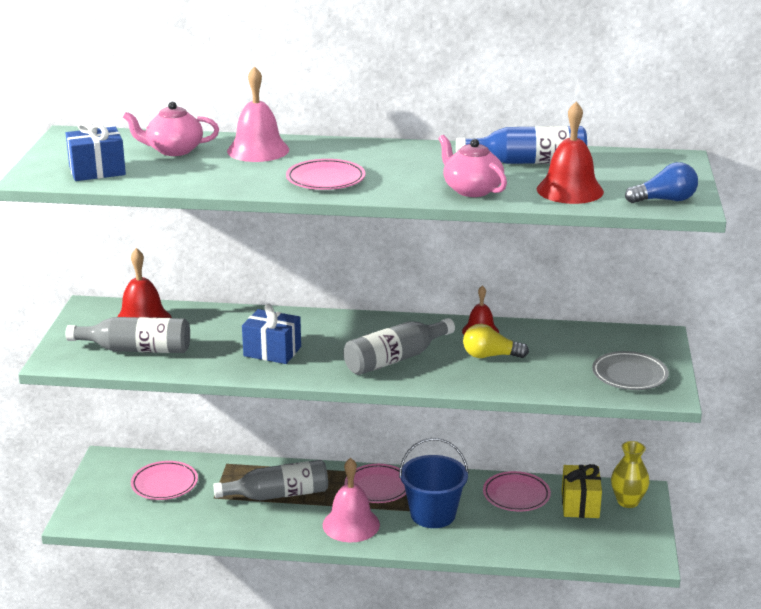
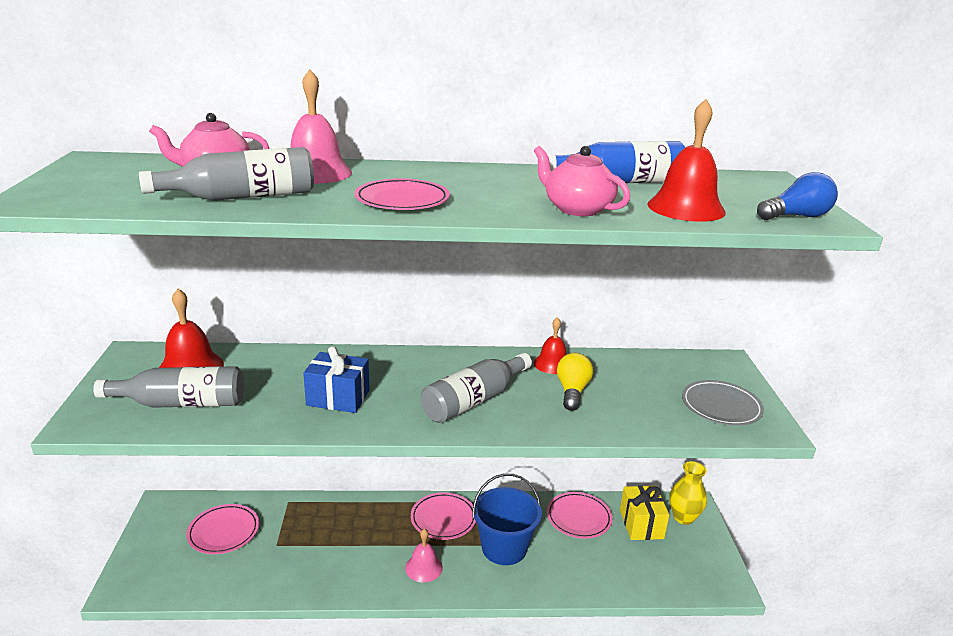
camera: 10 degrees left, 0 degrees up
(97, 171) = (115, 194): blue gift -> none
(278, 495) = (344, 536): grey bottle -> grey bottle (242, 197)
(351, 524) = (423, 567): pink bell -> pink bell, size x0.63
(490, 356) = (572, 392): yellow light bulb -> yellow light bulb turned 105 degrees clockwise

